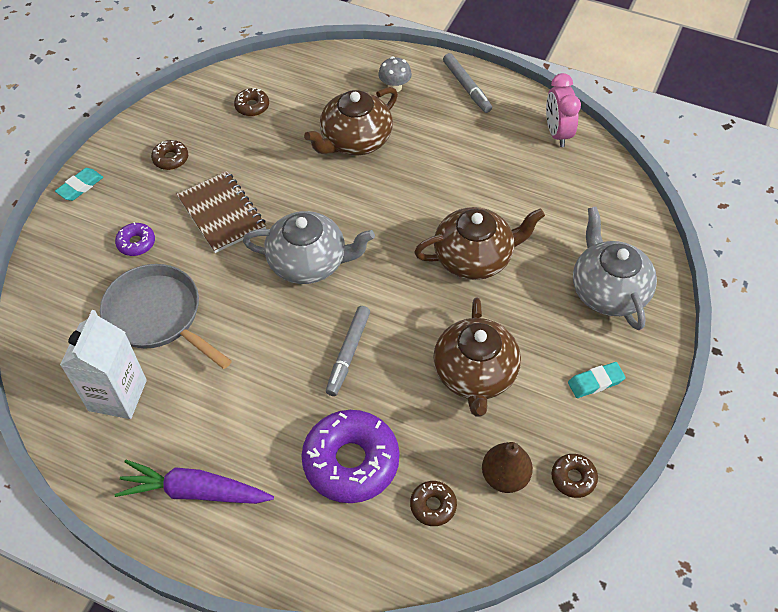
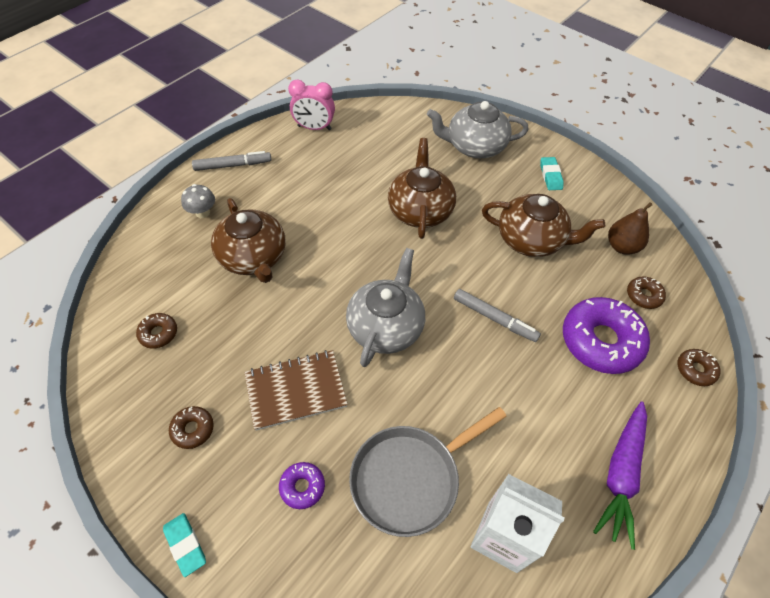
camera: 75 degrees left, 0 degrees up
(573, 478) = (626, 210): brown donut -> brown donut (695, 370)

